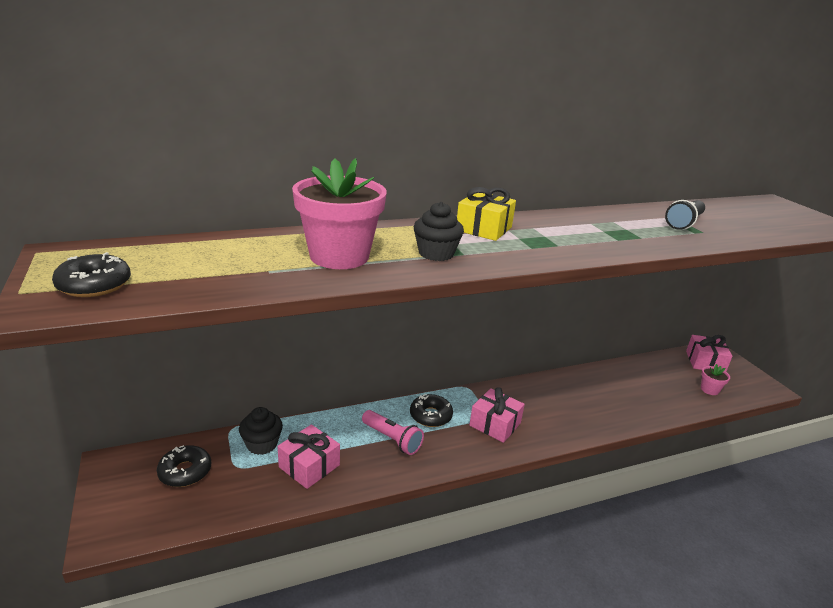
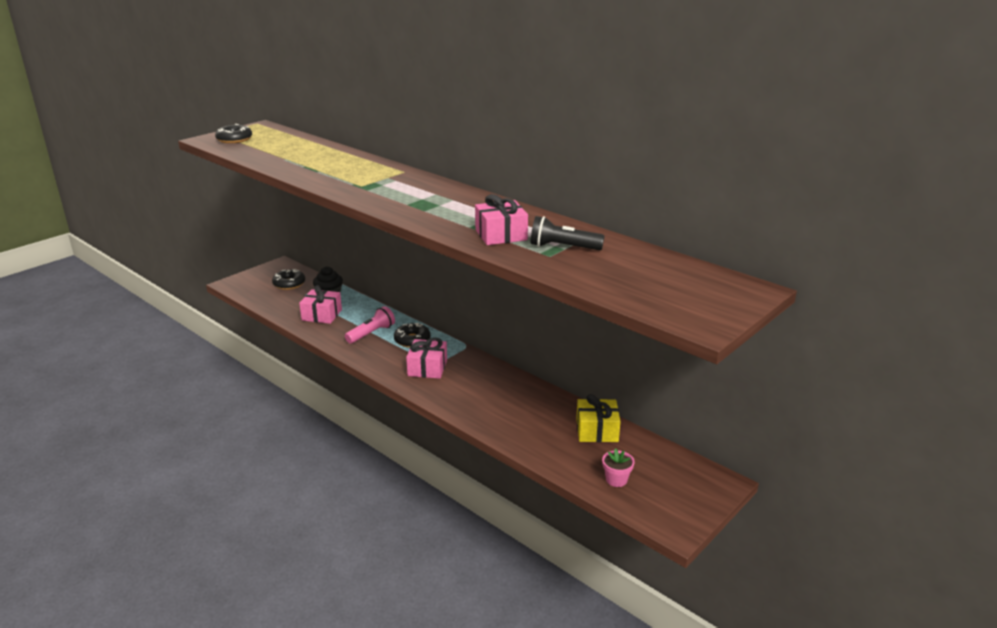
camera: 65 degrees right, 0 degrees up
(339, 256) = (322, 166): pink flower pot -> none
(392, 439) = (371, 333): pink flashlight -> pink flashlight turned 150 degrees counterclockwise
(436, 253) = (358, 183): black cupcake -> none
(484, 229) = (425, 187): yellow gift -> yellow gift (597, 430)
(705, 362) = (680, 474): pink gift -> pink gift (501, 235)

